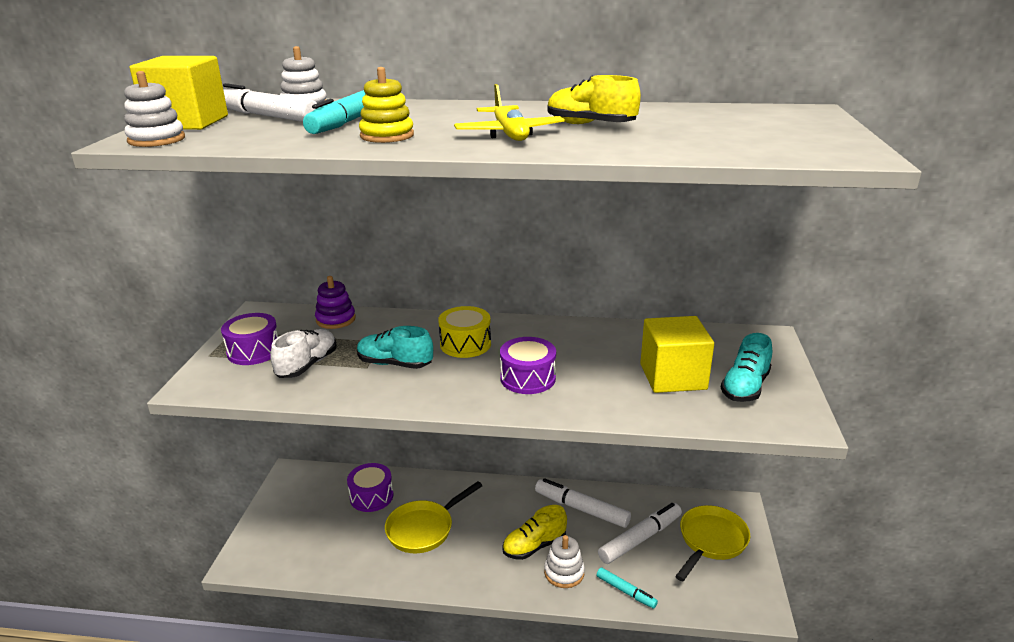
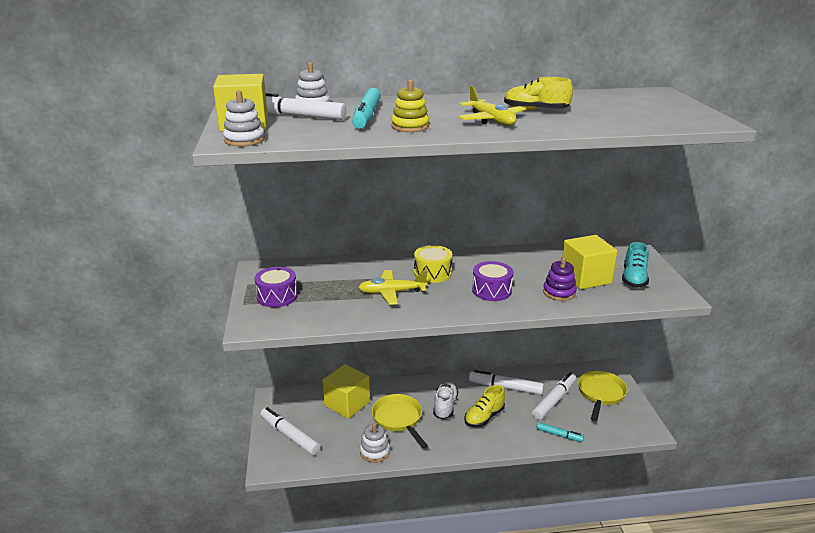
camera: 15 degrees left, 0 degrees up
(284, 526) = (290, 435): none -> white marker
(307, 365) = (327, 301): white shoe -> white shoe (445, 406)
(335, 319) = (323, 267): purple stacking toy -> purple stacking toy (559, 292)
(371, 496) = (347, 403): purple drum -> yellow cube
(395, 364) = (391, 292): turquoise shoe -> yellow plane
(423, 529) = (398, 419): yellow pan -> yellow pan turned 120 degrees clockwise
(564, 572) = (512, 430): white stacking toy -> white stacking toy (375, 452)

